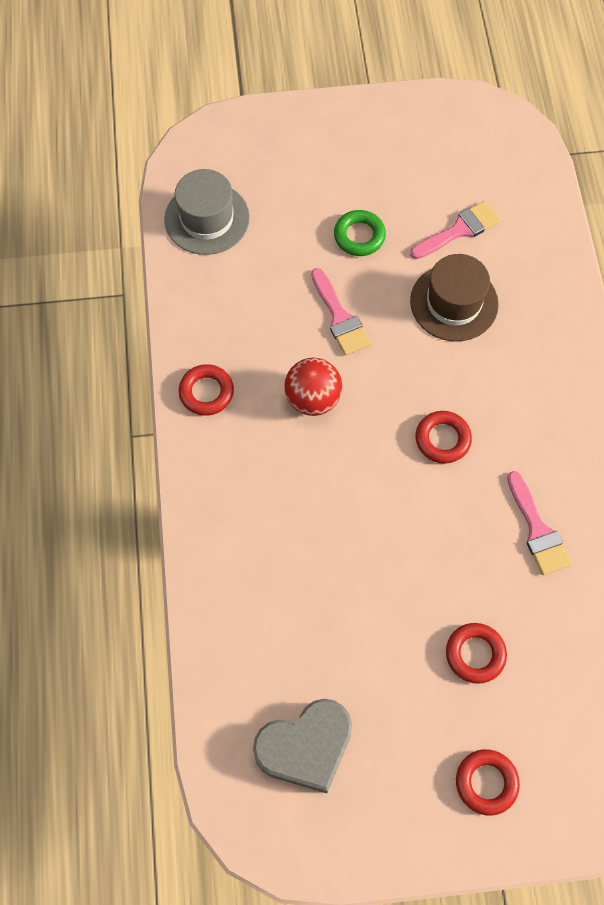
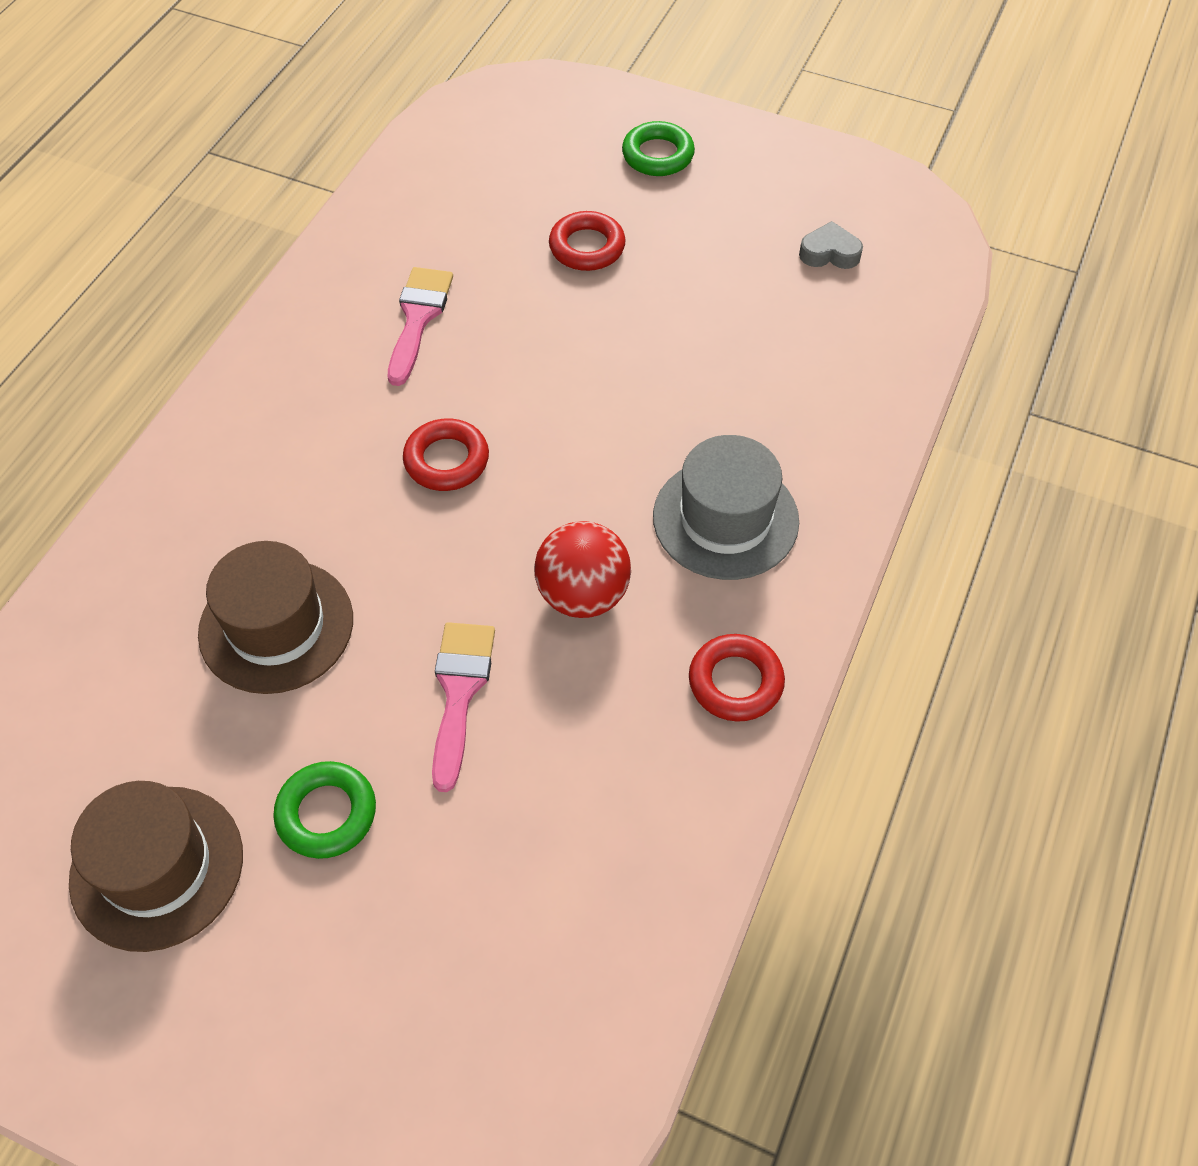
camera: 150 degrees left, 10 degrees down
(207, 218) = (562, 1001): grey hat -> grey hat (725, 519)
(305, 747) = (829, 253): grey heart -> grey heart, size x0.49
(413, 181) = (157, 867): none -> brown hat
(459, 230) = (165, 735): pink brush -> none
(486, 782) = (658, 155): red ring -> green ring

